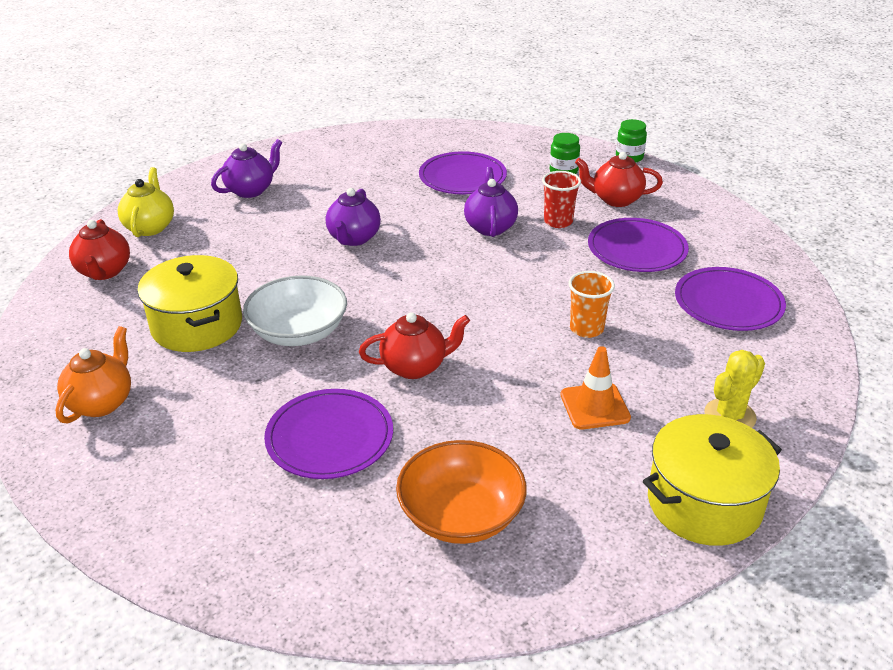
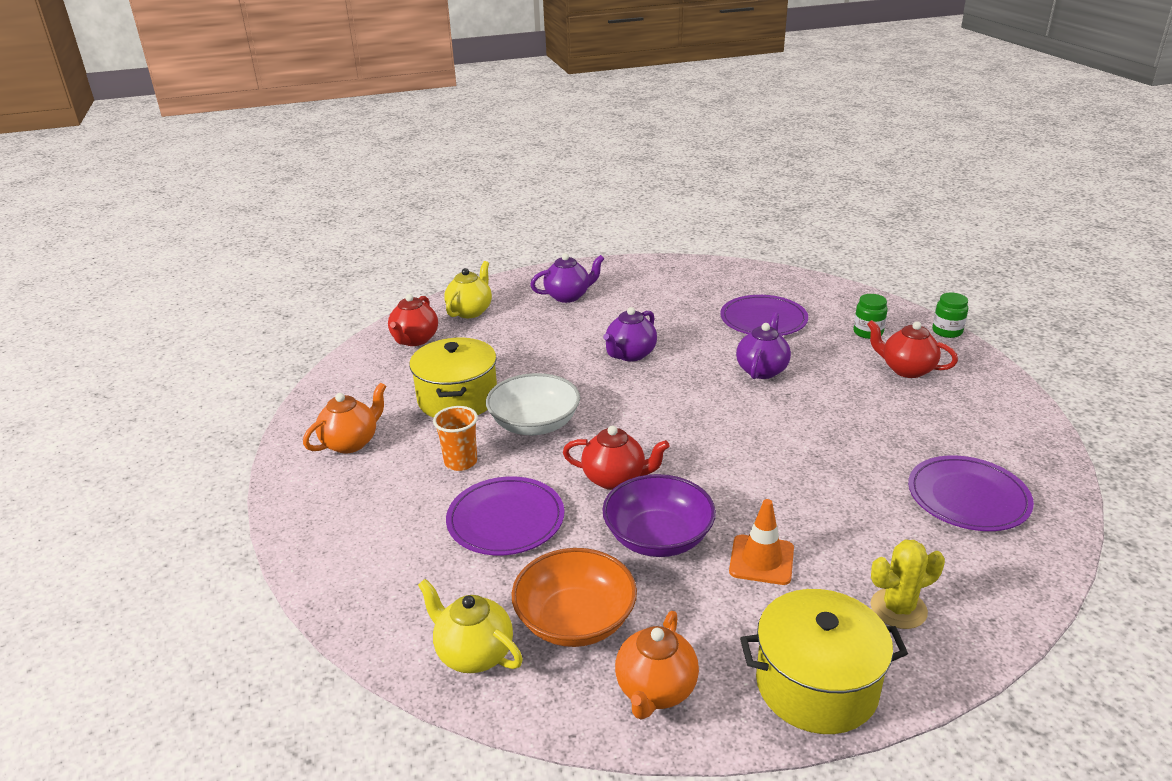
camera: 25 degrees right, 5 degrees down
(381, 580) = (474, 654): none -> yellow teapot
(490, 412) = (658, 537): none -> purple bowl
(558, 221) = (833, 378): red cup -> none
(574, 555) = (655, 690): none -> orange teapot
(586, 328) = (799, 485): orange cup -> orange cup (461, 462)
(637, 249) = (899, 422): purple plate -> none

